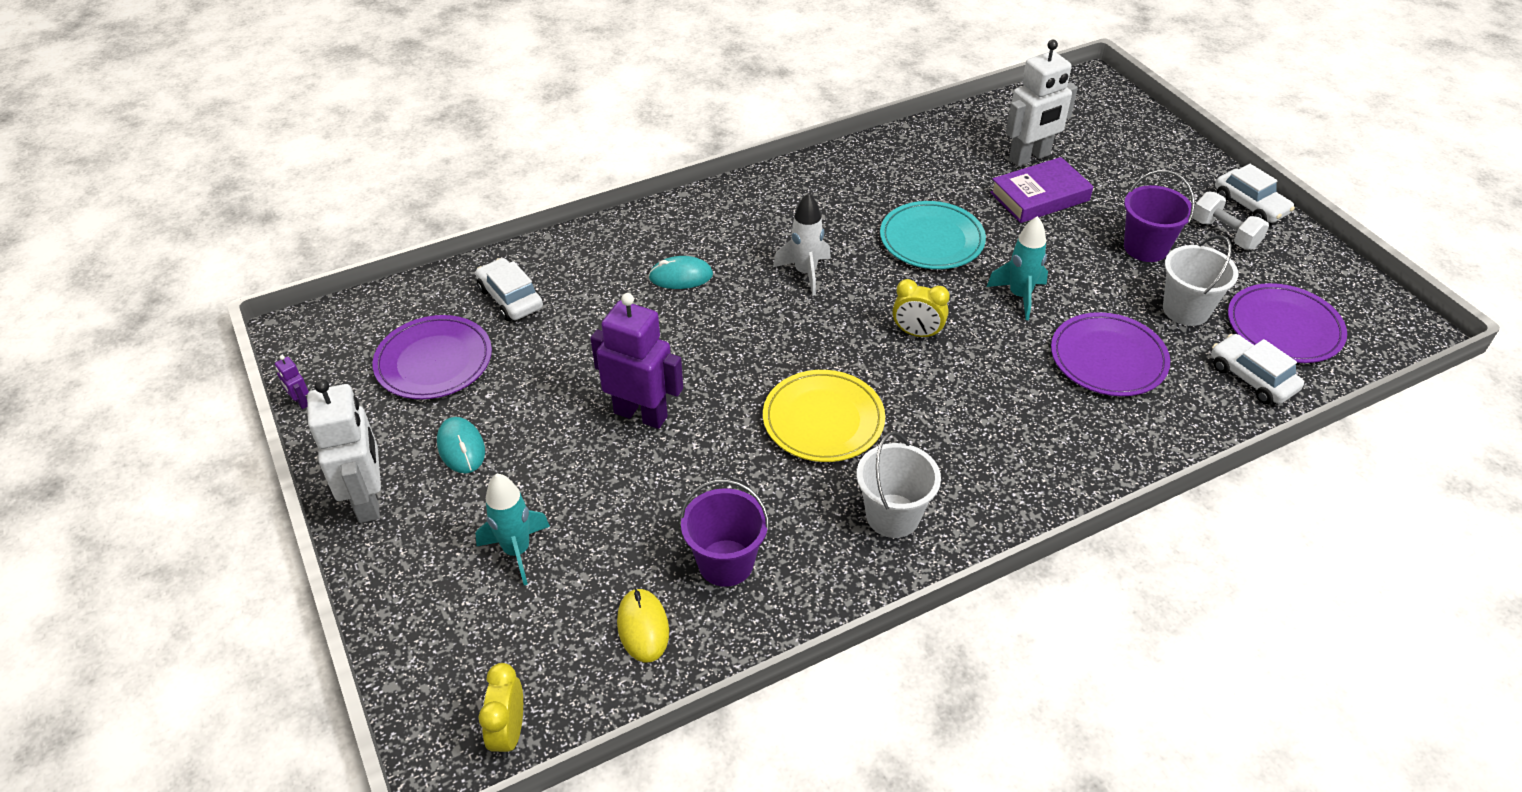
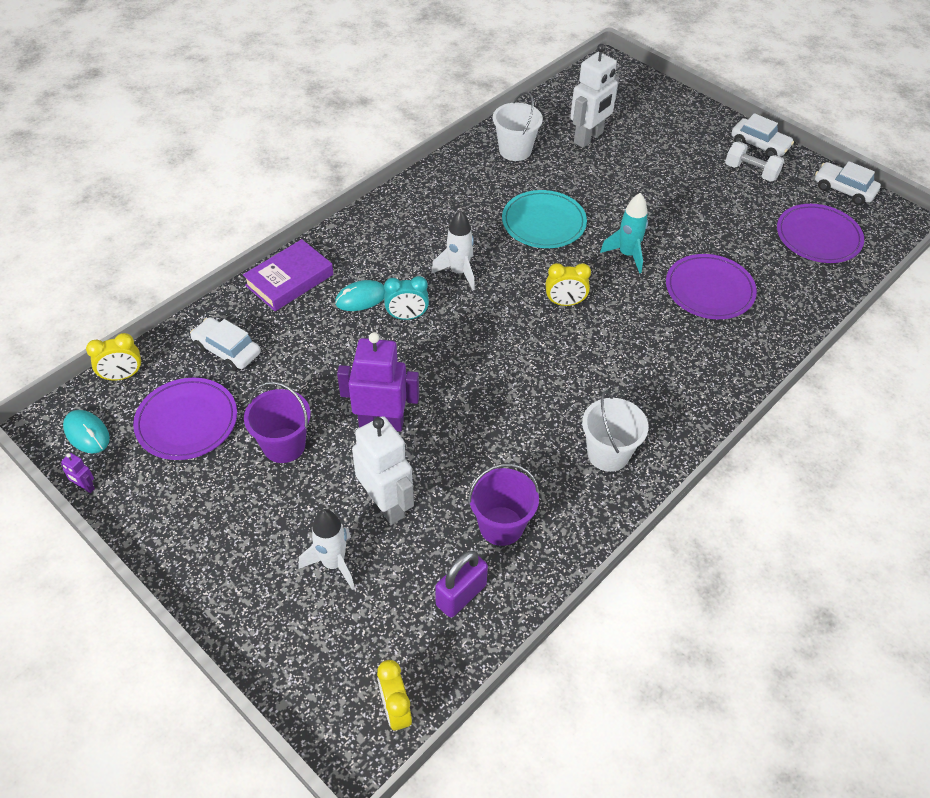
camera: 20 degrees left, 5 degrees up
(369, 500) = (188, 556): white robot -> white robot (386, 504)
(391, 299) = (123, 376): none -> yellow clock
(461, 447) = (246, 490): turquoise mouse -> turquoise mouse (87, 433)
(517, 551) = (333, 563): turquoise rocket -> white rocket
(643, 627) = (461, 595): yellow mouse -> purple padlock
(723, 307) = (407, 316): none -> turquoise clock
(823, 420) = (524, 391): yellow plate -> none
(1039, 196) = (609, 169): purple book -> purple book (289, 280)
(1145, 247) = (701, 195): purple bucket -> purple bucket (284, 445)
(1186, 310) = (747, 238): white bucket -> white bucket (515, 150)
(1252, 378) = (811, 281): white car -> white car (844, 190)

